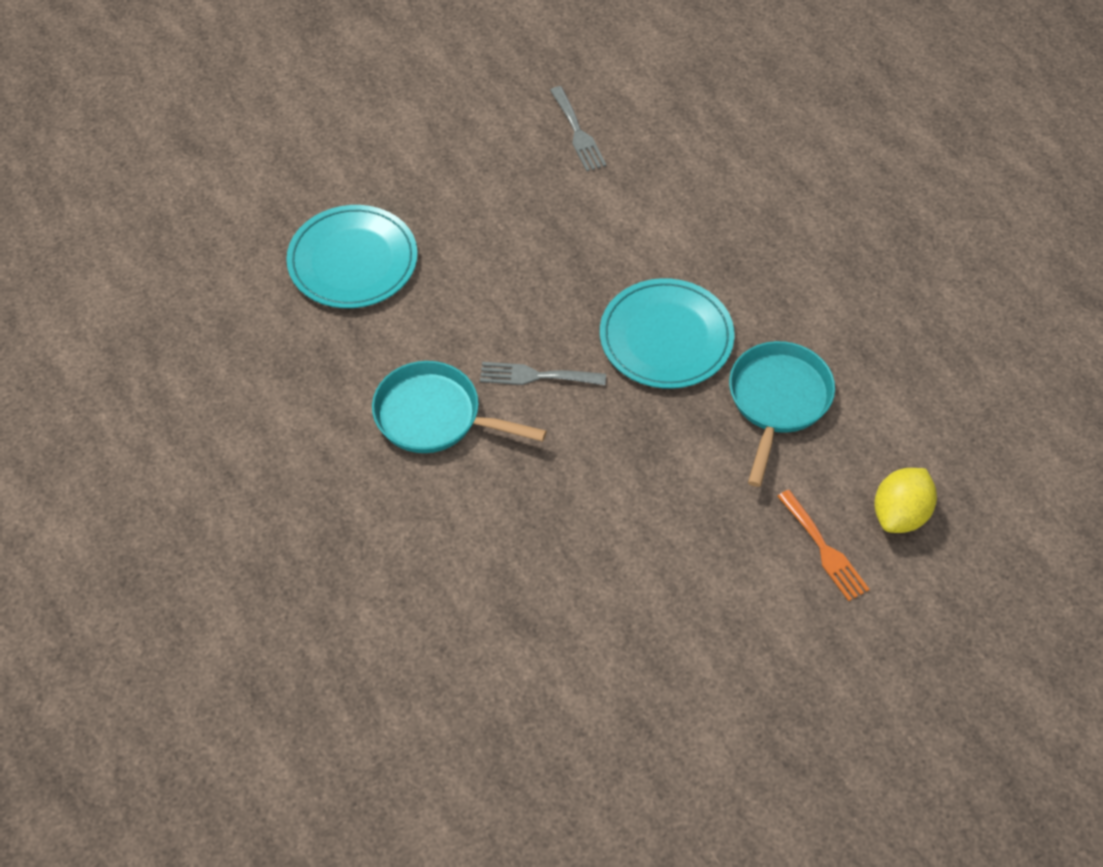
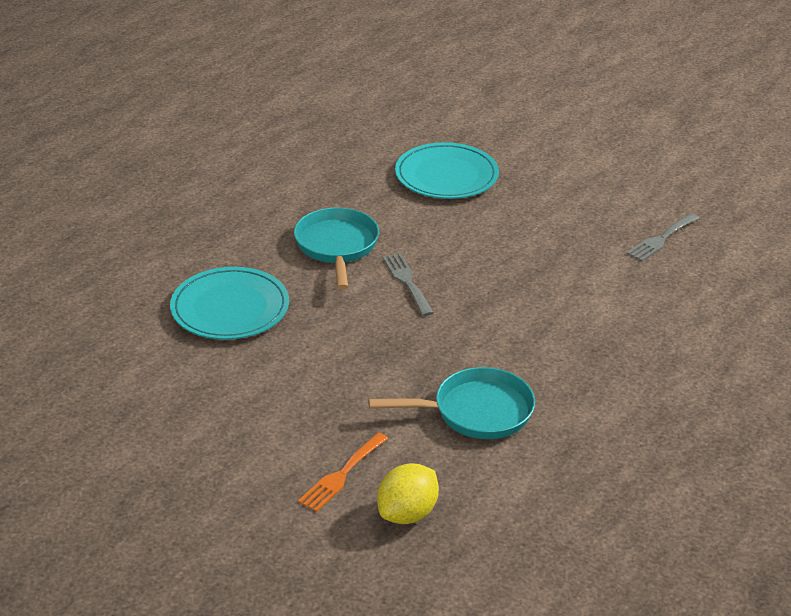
camera: 65 degrees right, 20 degrees down
(666, 337) = (494, 335): turquoise plate -> turquoise plate (230, 308)
(900, 514) = (407, 513): yellow lemon -> yellow lemon turned 60 degrees counterclockwise

